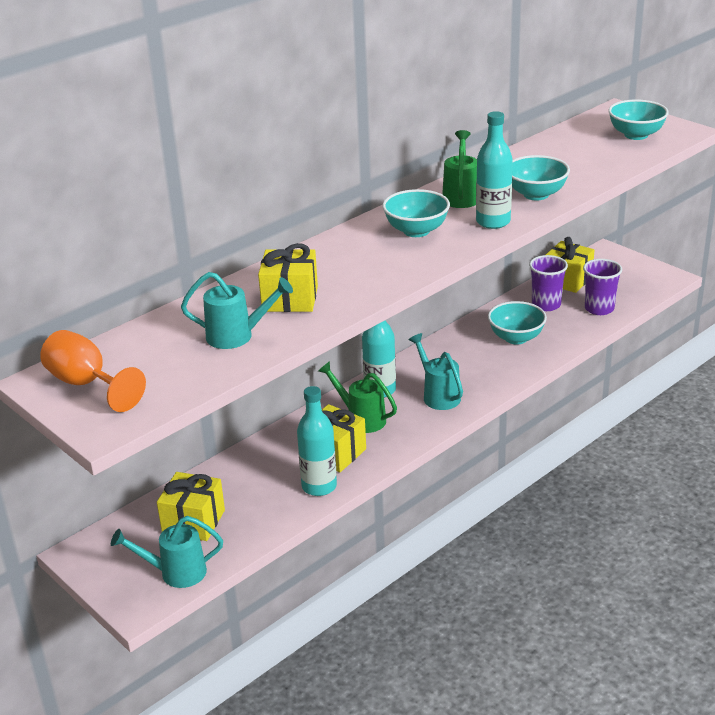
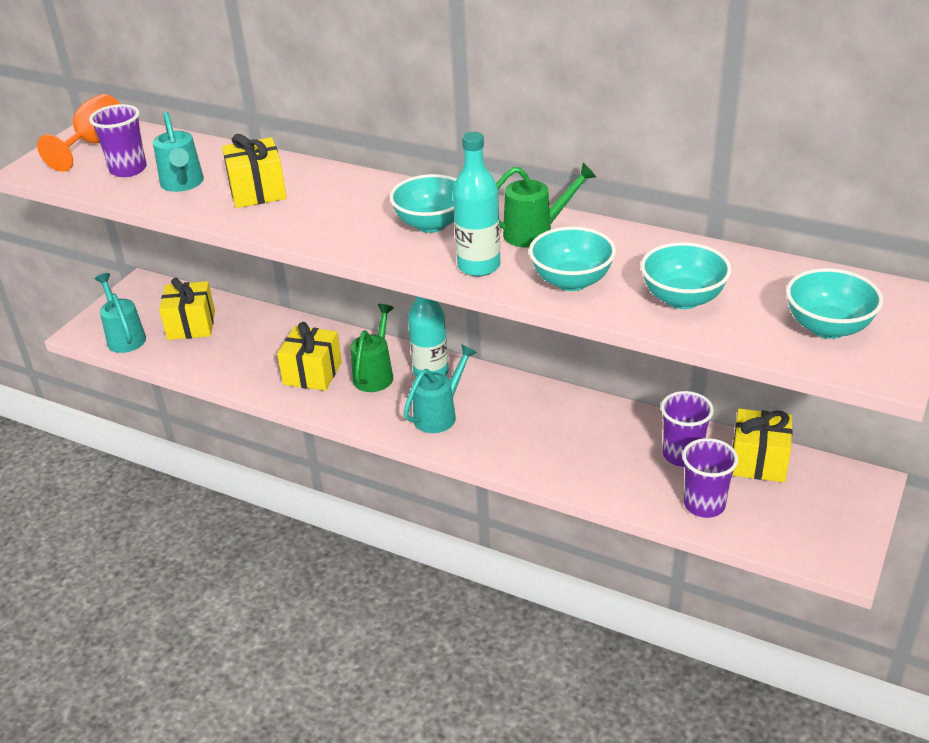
camera: 70 degrees right, 5 degrees up
(172, 365) = (128, 169): none -> purple cup
(319, 486) = (258, 378): turquoise bottle -> none
(516, 338) = (588, 446): turquoise bowl -> turquoise bowl (682, 299)

